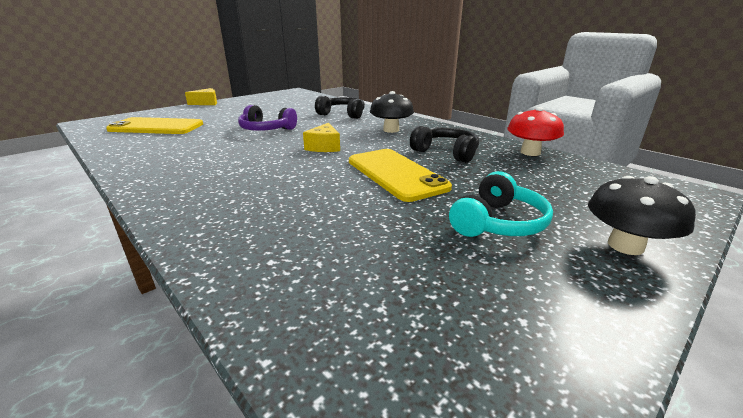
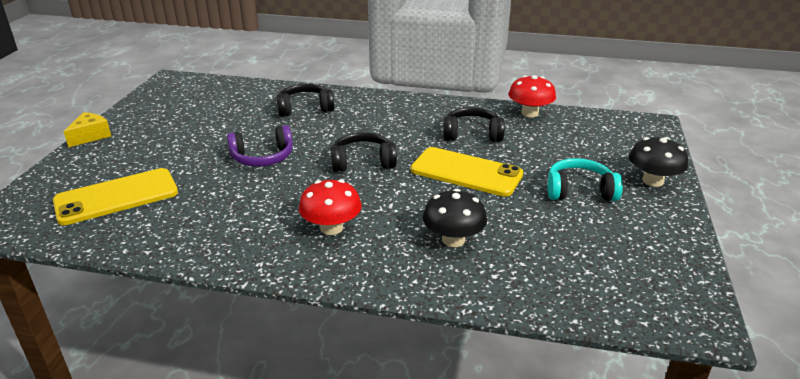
camera: 35 degrees left, 5 degrees up
(223, 175) = (331, 228): none -> red mushroom
(324, 147) = (363, 162): yellow cheese -> black headphones
(391, 130) = (388, 119): black mushroom -> black mushroom (453, 239)
(498, 223) = (579, 191): turquoise headphones -> turquoise headphones turned 90 degrees counterclockwise

